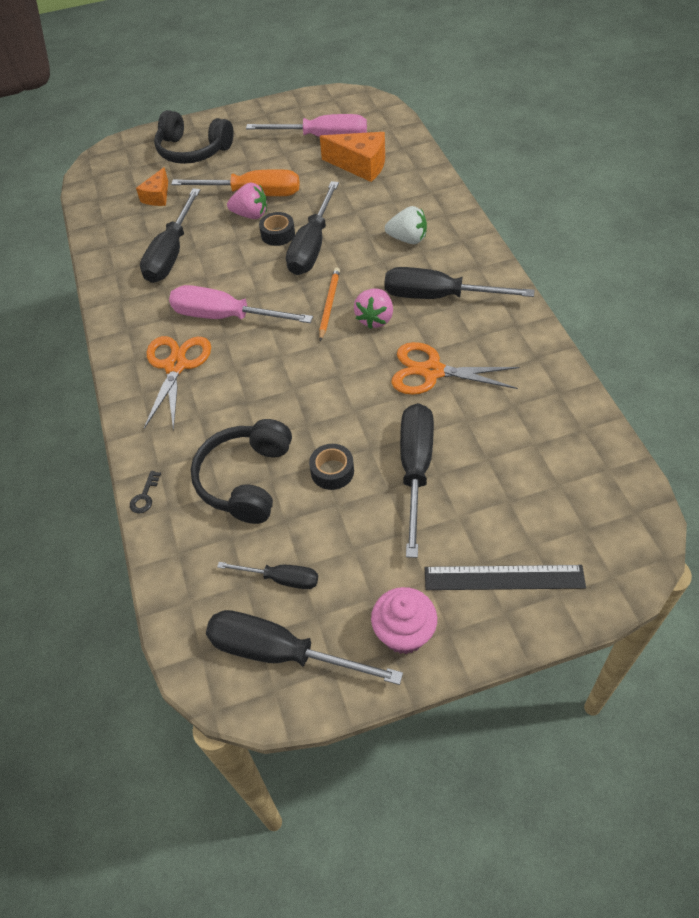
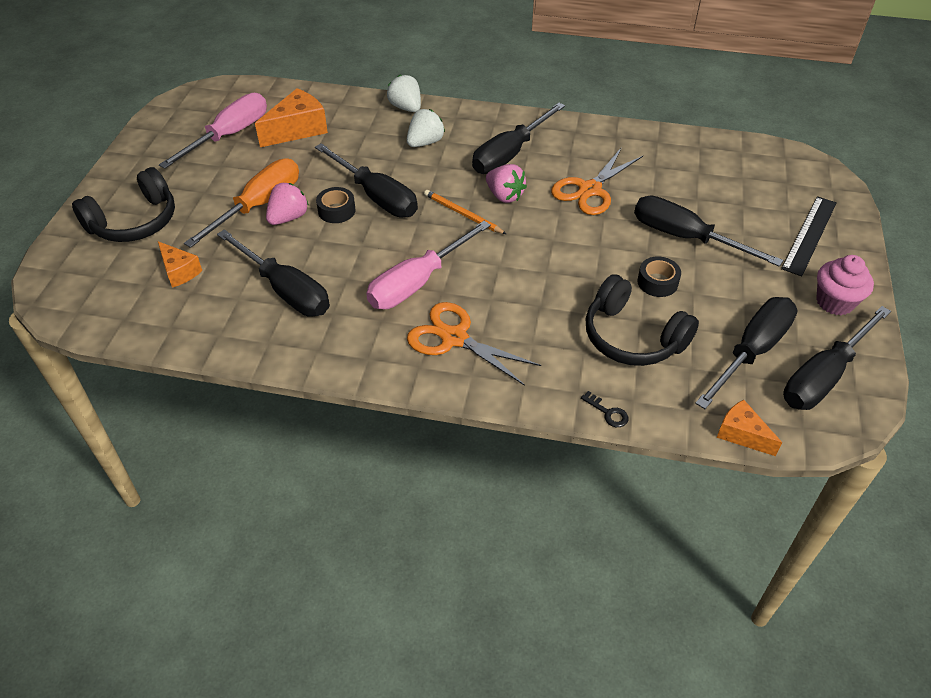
camera: 65 degrees left, 5 degrees down
(167, 604) = (741, 434): none -> orange cheese
(281, 579) = (751, 351): black screwdriver -> black screwdriver, size x1.82
(447, 206) = (406, 108): none -> white strawberry

